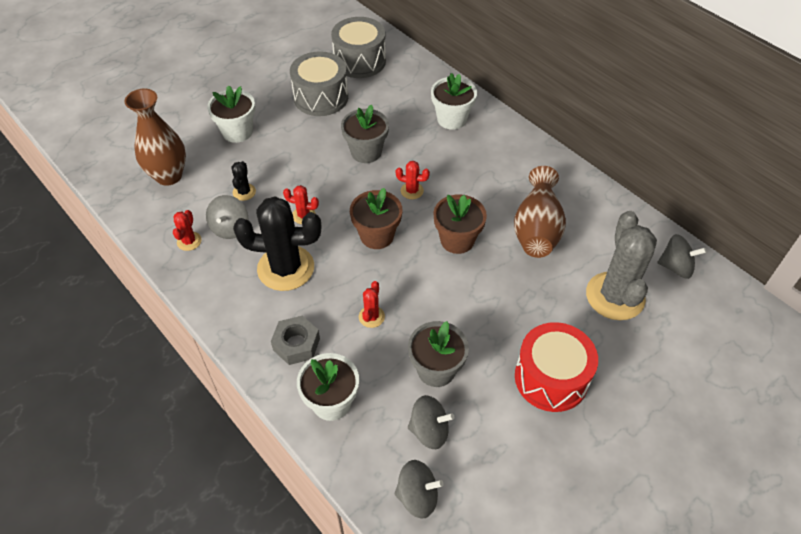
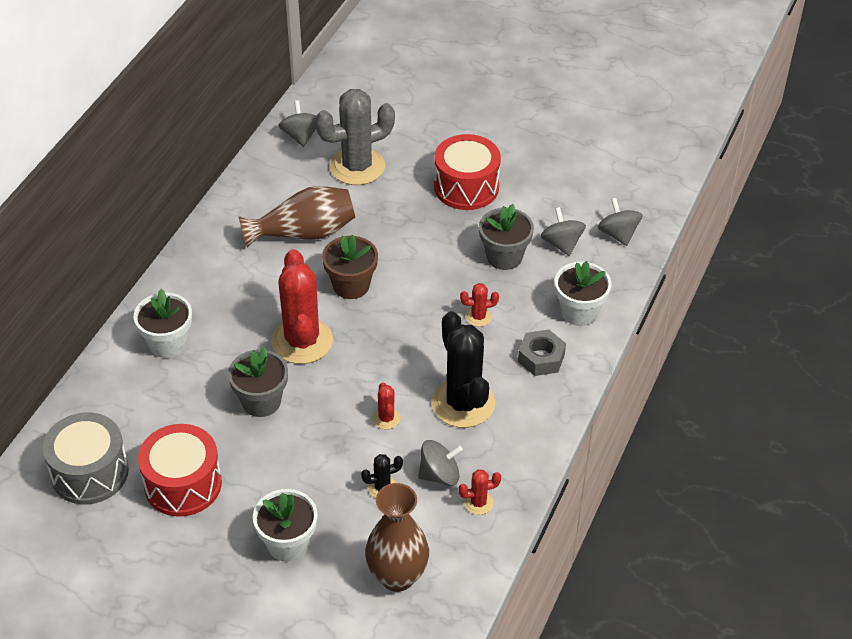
camera: 115 degrees left, 5 degrees down
(321, 97) = (183, 484): grey drum -> red drum
(377, 236) = (380, 347): brown flower pot -> none
(412, 191) = (302, 341): red cactus -> red cactus, size x2.27

